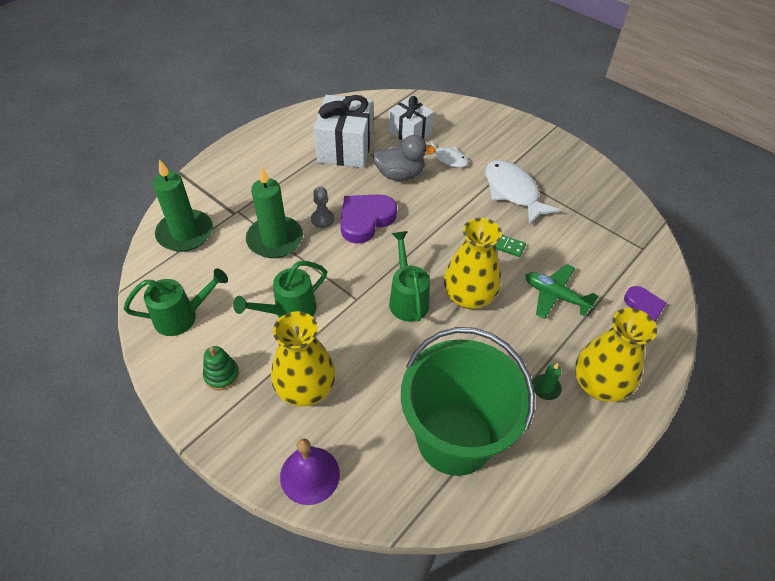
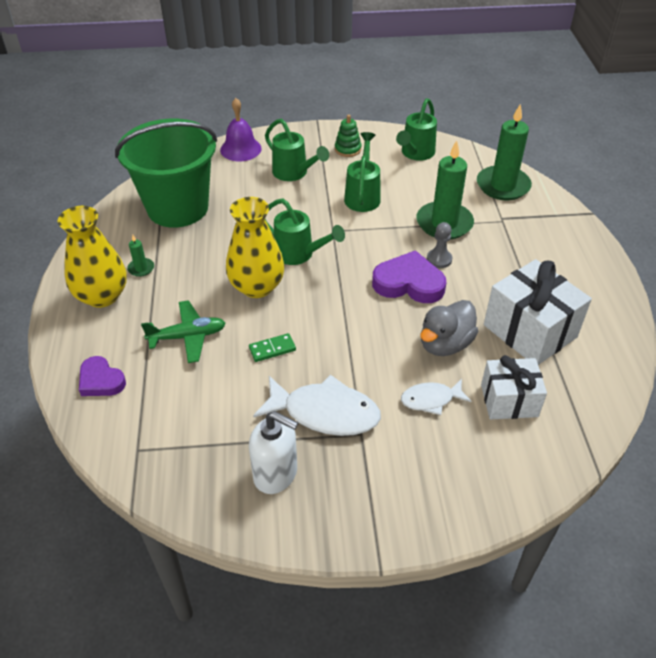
camera: 135 degrees right, 5 degrees down
(305, 389) = (293, 173): yellow vase -> green watering can
(365, 220) = (409, 283): purple heart -> purple heart turned 75 degrees counterclockwise
(570, 185) = (276, 474): none -> white soap dispenser

